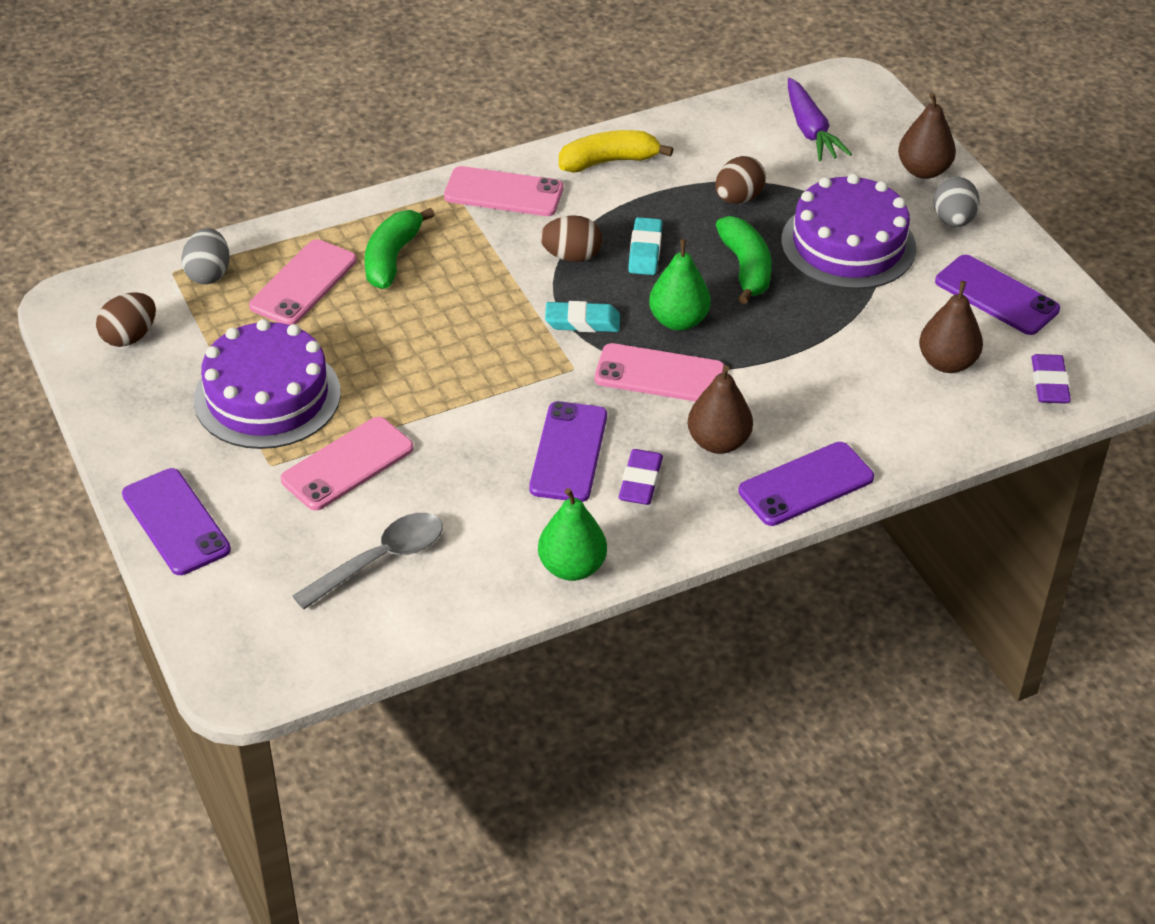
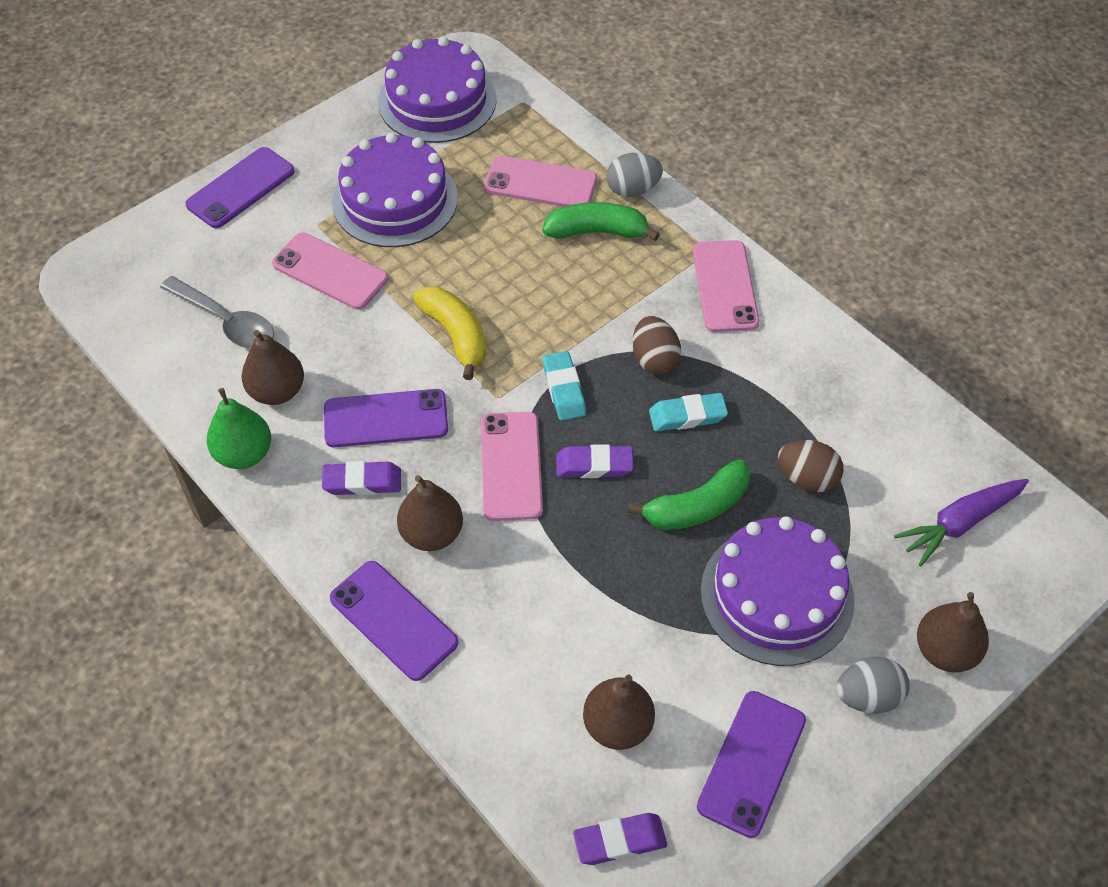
camera: 75 degrees right, 10 degrees up
(129, 337) = (437, 101): brown egg -> purple cake
(208, 274) = (529, 123): grey egg -> grey egg (632, 189)
(498, 530) = (277, 391): none -> brown pear
(609, 161) = (813, 356): yellow banana -> yellow banana (456, 335)
(678, 321) = (594, 465): green pear -> purple eraser

